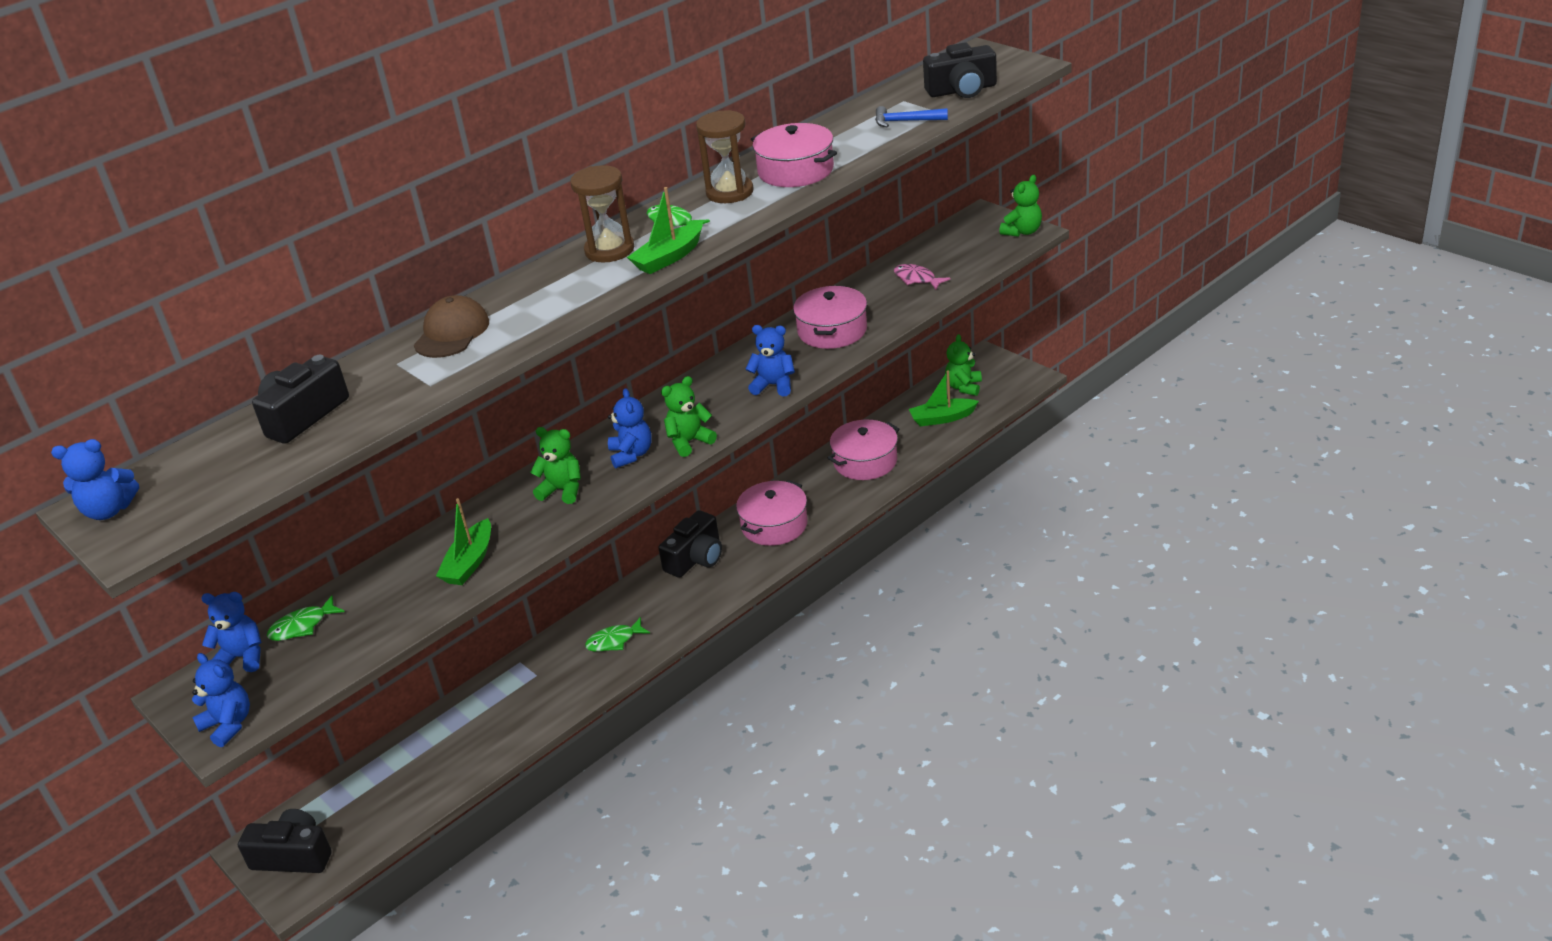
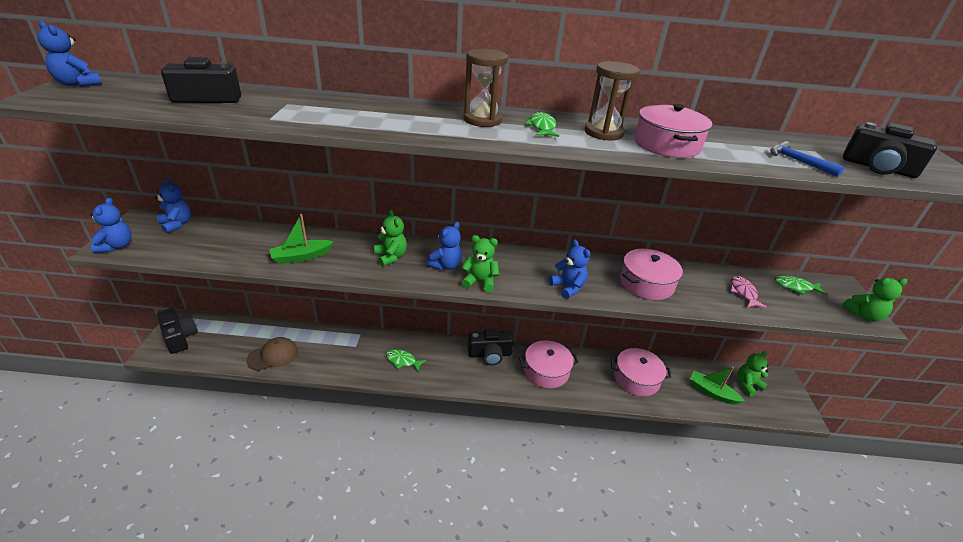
camera: 40 degrees right, 0 degrees up
(302, 626) = (212, 229): green fish -> green fish (795, 287)
(452, 333) = (336, 107): brown cap -> brown cap (273, 356)
(668, 258) = (501, 140): green boat -> none

